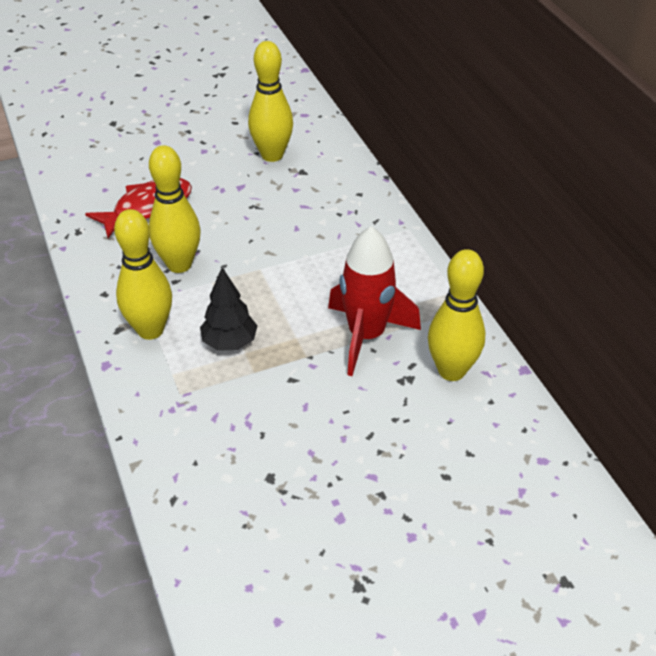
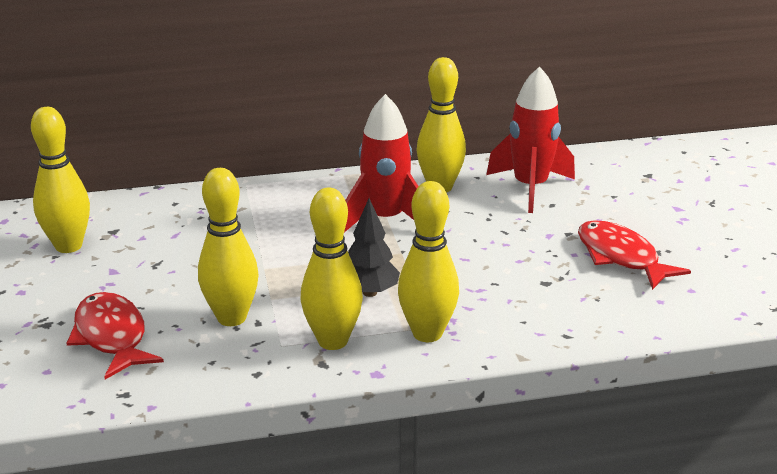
camera: 80 degrees left, 15 degrees down
(166, 391) = (427, 333): none -> yellow bowling pin
(336, 548) = (621, 257): none -> red fish
(479, 452) = (530, 188): none -> red rocket

